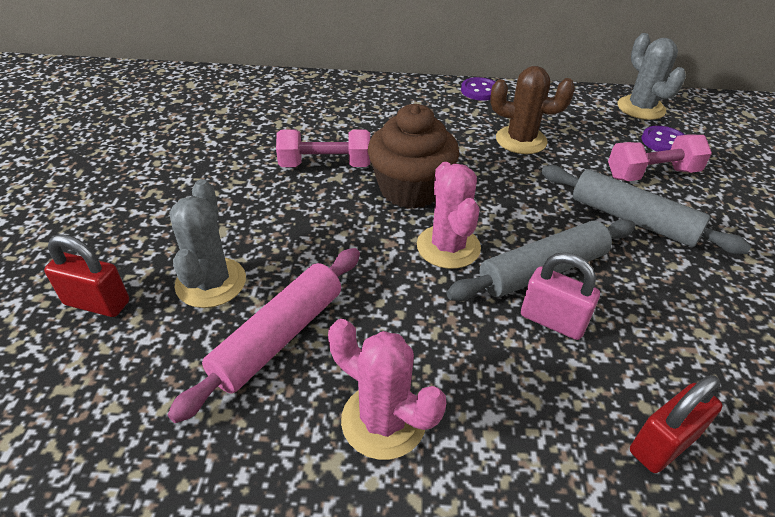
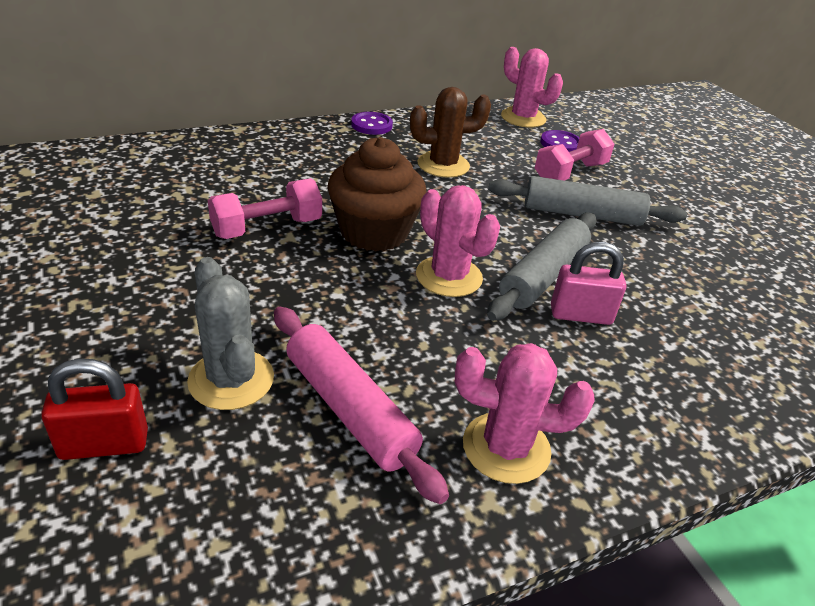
camera: 30 degrees left, 5 degrees down
(279, 337) = (349, 409): pink rolling pin -> pink rolling pin turned 45 degrees counterclockwise
(641, 108) = (523, 118): grey cactus -> pink cactus
(662, 444) = (722, 383): red padlock -> none

